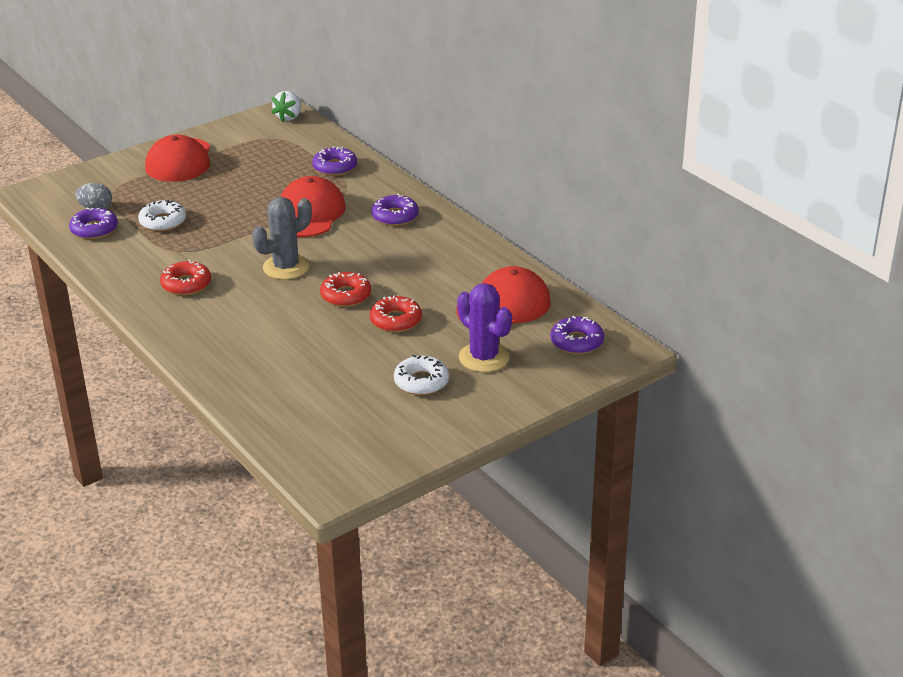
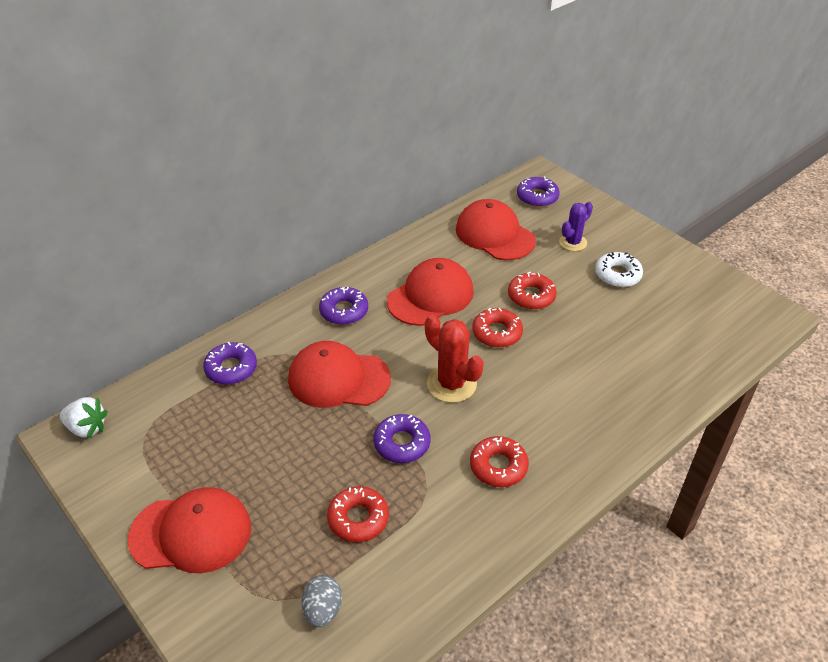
camera: 95 degrees left, 10 degrees up
(94, 229) = (380, 597): purple donut -> purple donut (402, 443)
(163, 222) = (358, 518): white donut -> red donut
(286, 267) = (451, 384): grey cactus -> red cactus
(407, 262) = (430, 296): none -> red cap
(484, 357) = (573, 242): purple cactus -> purple cactus, size x0.66

